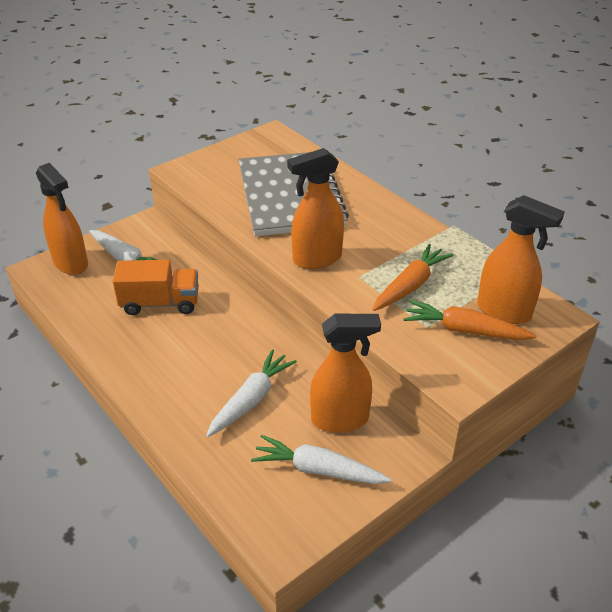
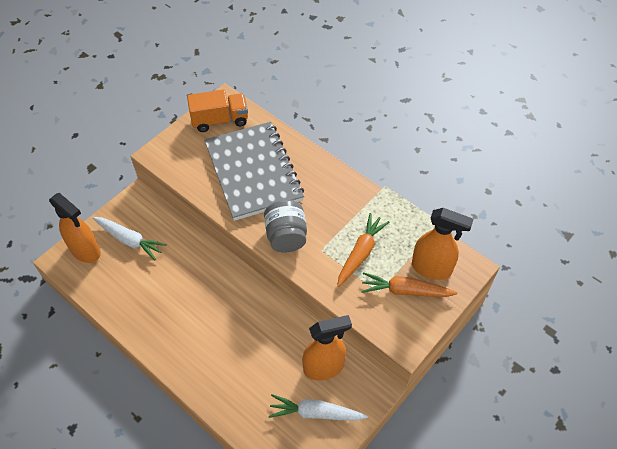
camera: 10 degrees left, 15 degrees up
(160, 303) = (167, 280): orange truck -> orange truck (220, 120)
(251, 399) = (257, 360): white carrot -> none
(316, 259) = (286, 236): orange spray bottle -> grey jar

